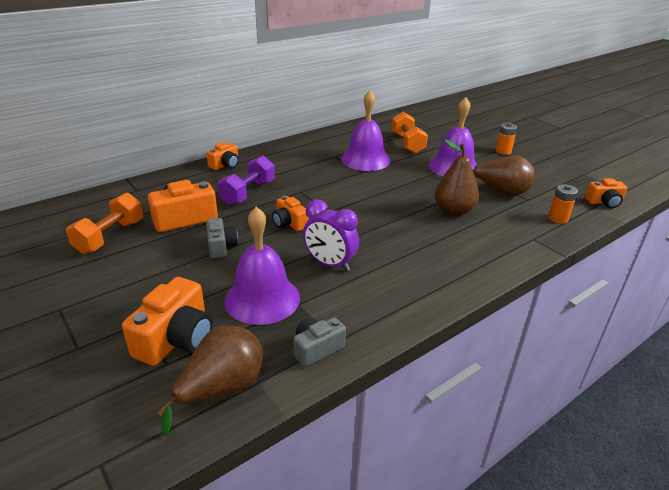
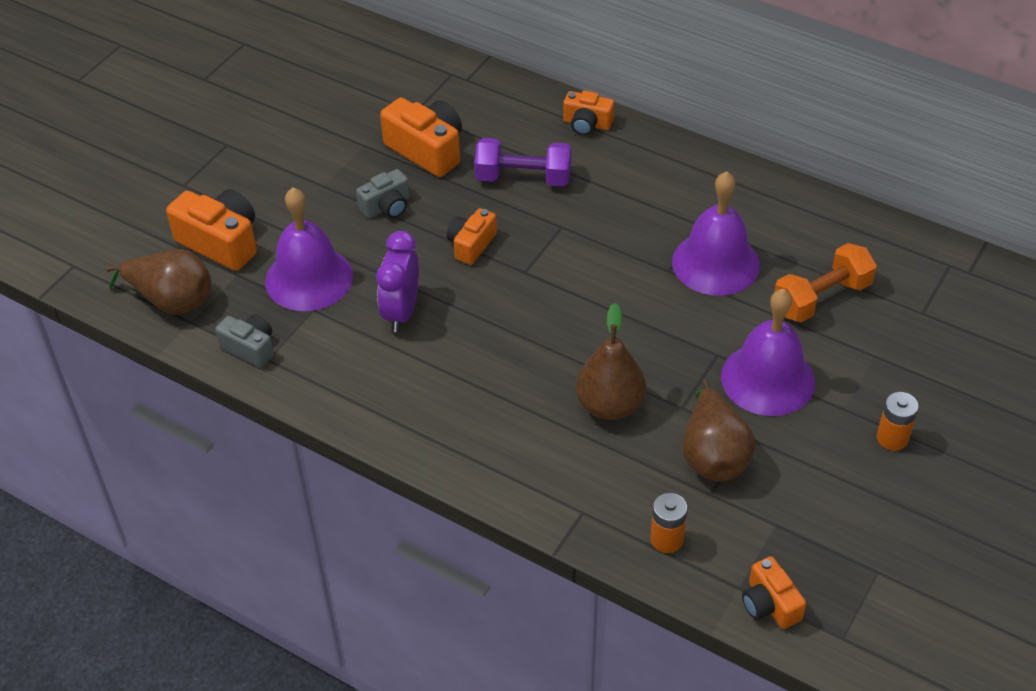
camera: 70 degrees right, 15 degrees up
(110, 237) = (357, 112): orange dumbbell -> none
(176, 339) = (221, 242): orange camera -> orange camera turned 150 degrees counterclockwise

